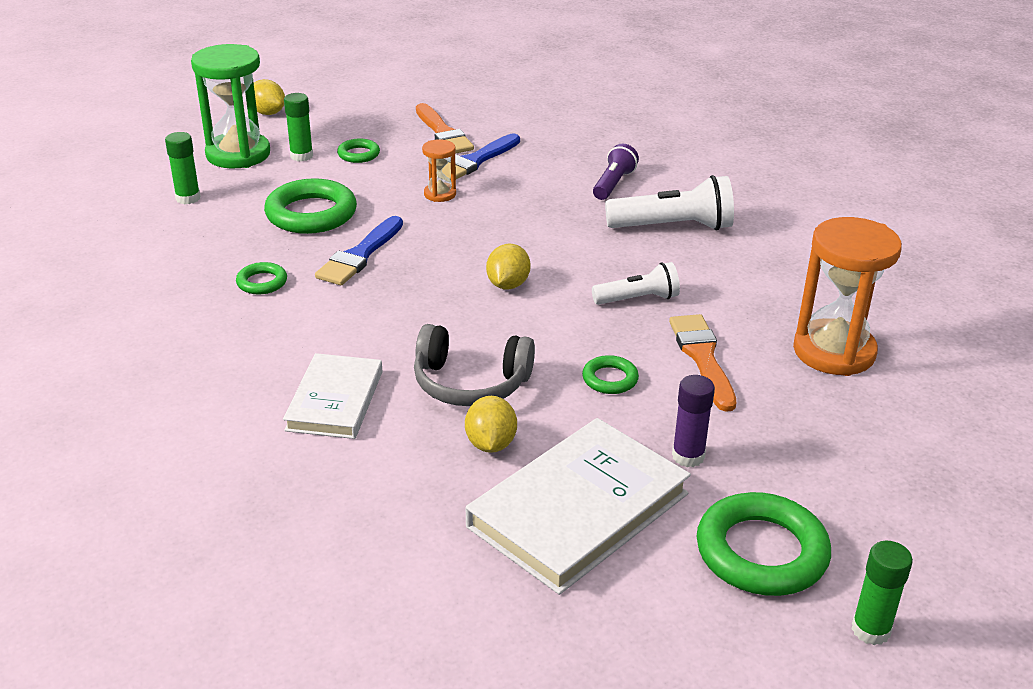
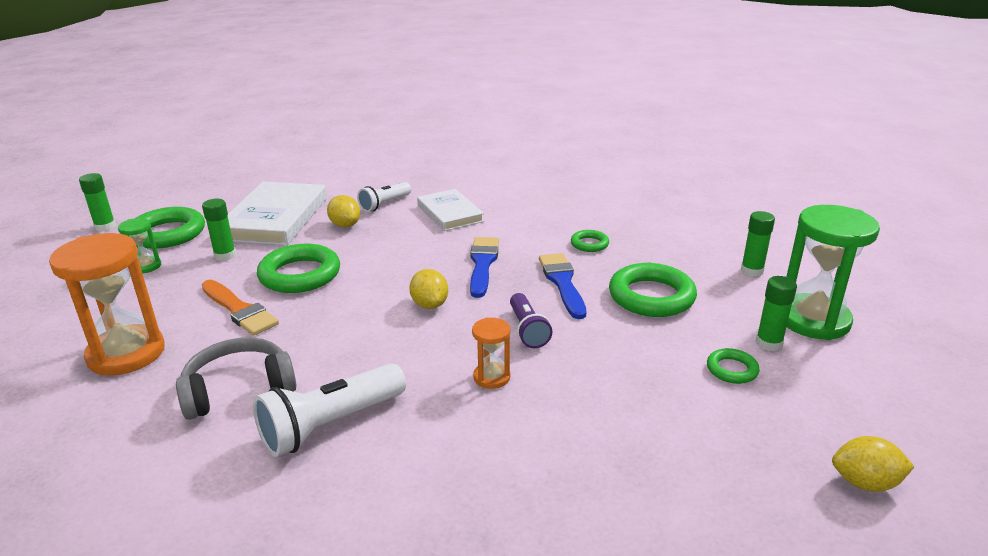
camera: 145 degrees right, 5 degrees down
(268, 113) = (909, 379): yellow lemon -> yellow lemon (865, 483)
(440, 194) = (590, 359): orange hourglass -> orange hourglass (491, 377)
(443, 133) = (715, 445): orange brush -> none
(470, 383) = (386, 243): grey headphones -> grey headphones (239, 389)
(474, 161) = (621, 417): blue brush -> blue brush (482, 264)
(610, 379) = (300, 275): green ring -> green ring, size x1.98
(613, 184) = (442, 459): purple flashlight -> purple flashlight (527, 330)
(638, 299) = (317, 334): white flashlight -> white flashlight (384, 204)
(688, 456) = (225, 255): purple glue stick -> green glue stick
(804, 483) = (146, 266): none -> green hourglass

